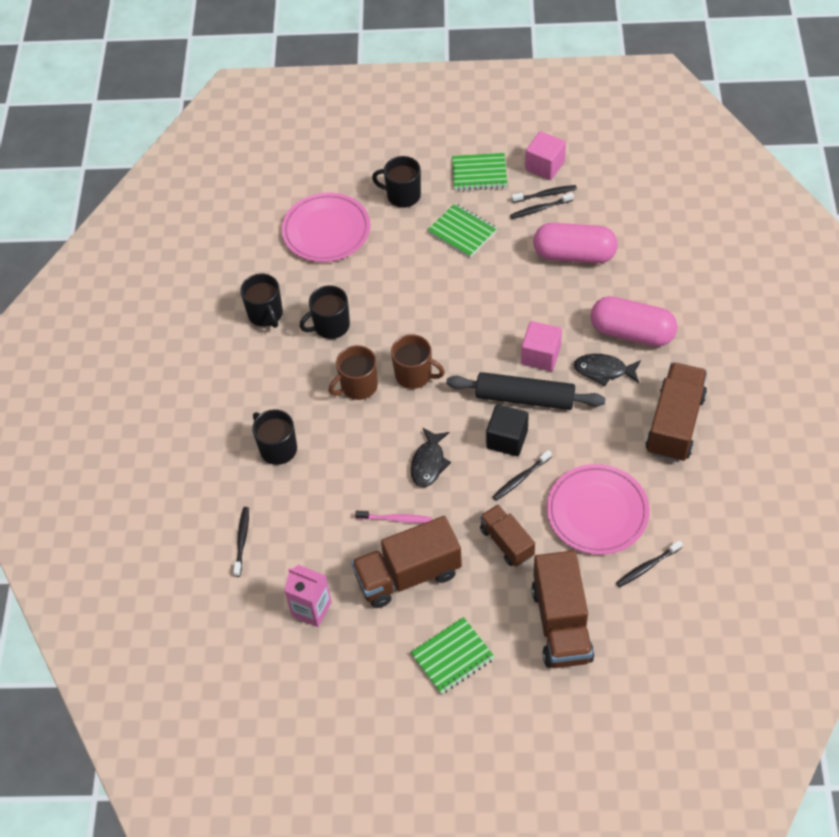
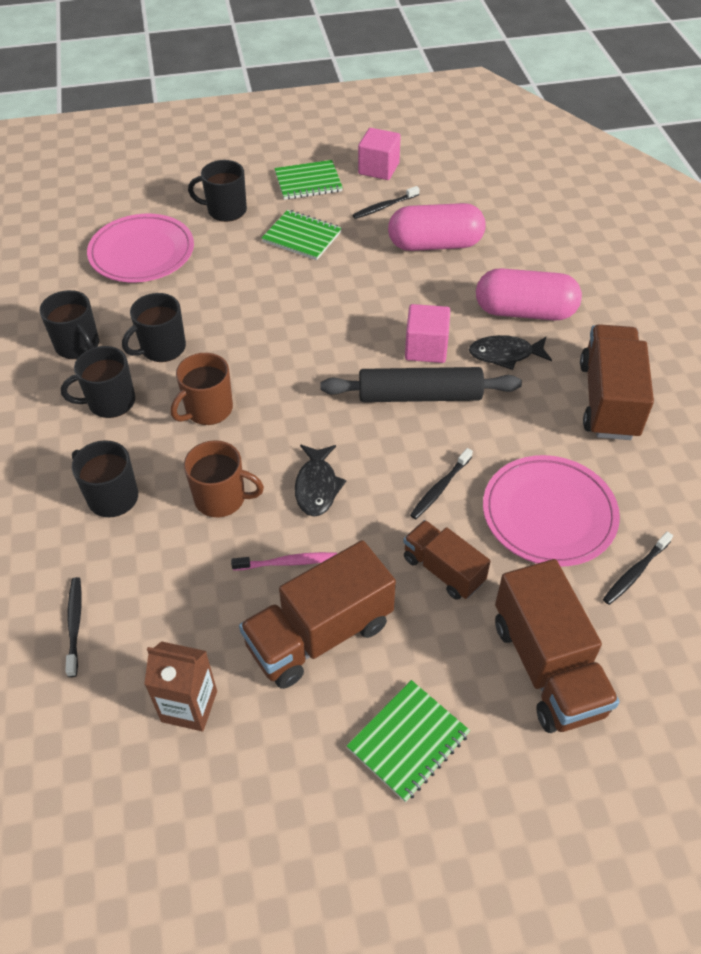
camera: 15 degrees left, 5 degrees down
(285, 369) = (110, 402): none -> black mug
(311, 609) = (189, 706): pink carton -> brown carton
(414, 375) = (277, 388): brown mug -> brown mug (222, 498)
(507, 439) = (410, 444): black cube -> none
(545, 194) = (386, 193): black toothbrush -> none

